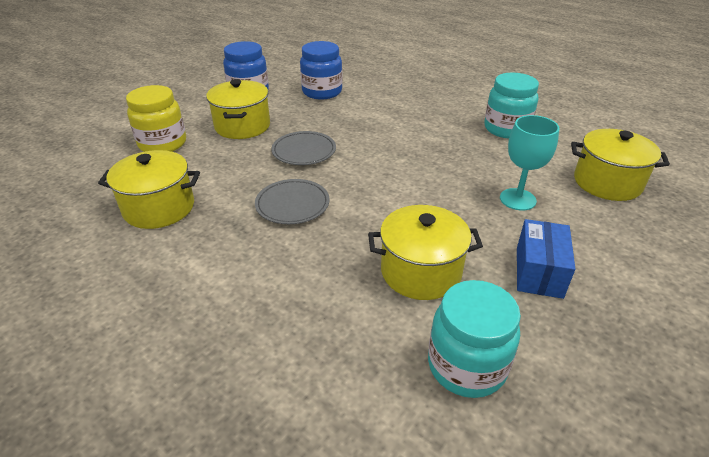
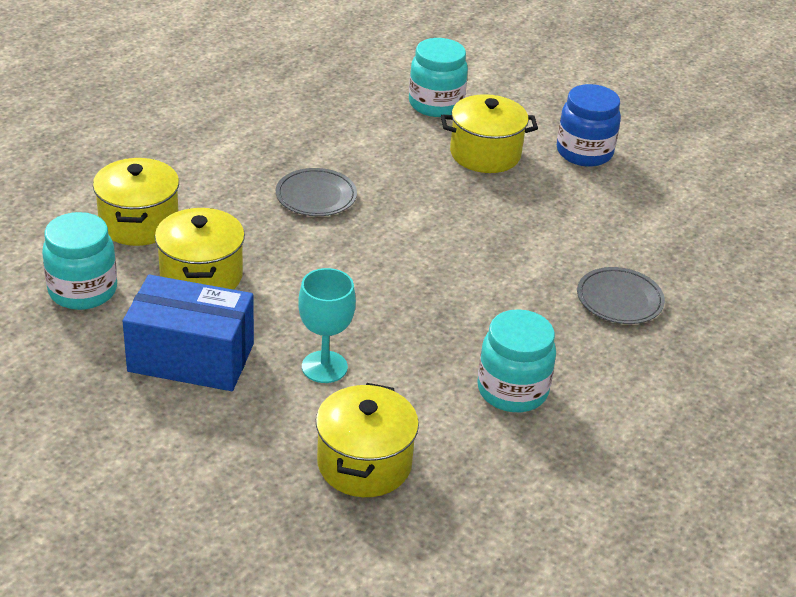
camera: 85 degrees right, 0 degrees up
(159, 208) = (312, 118): yellow pot -> yellow pot (139, 223)
(163, 144) = (436, 104): yellow jar -> turquoise jar
(304, 151) = (428, 202): grey plate -> grey plate (619, 300)
(322, 92) = (601, 215): blue jar -> none
(538, 272) = (191, 357): blue box -> blue box, size x1.56

